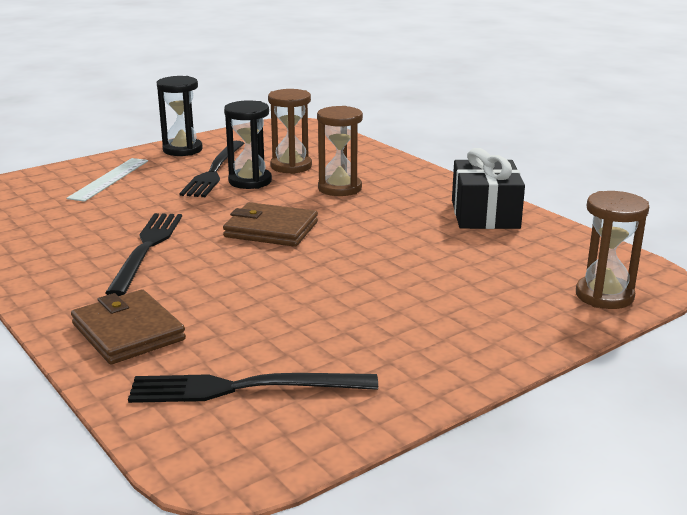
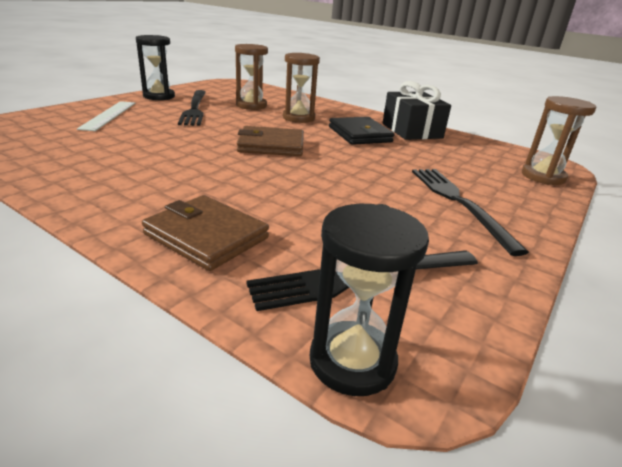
camera: 20 degrees left, 5 degrees up
(146, 249) = (176, 164): black fork -> black fork (458, 203)
(250, 181) = (228, 115): black hourglass -> black hourglass (352, 361)
(402, 217) = (360, 134): none -> black wallet

